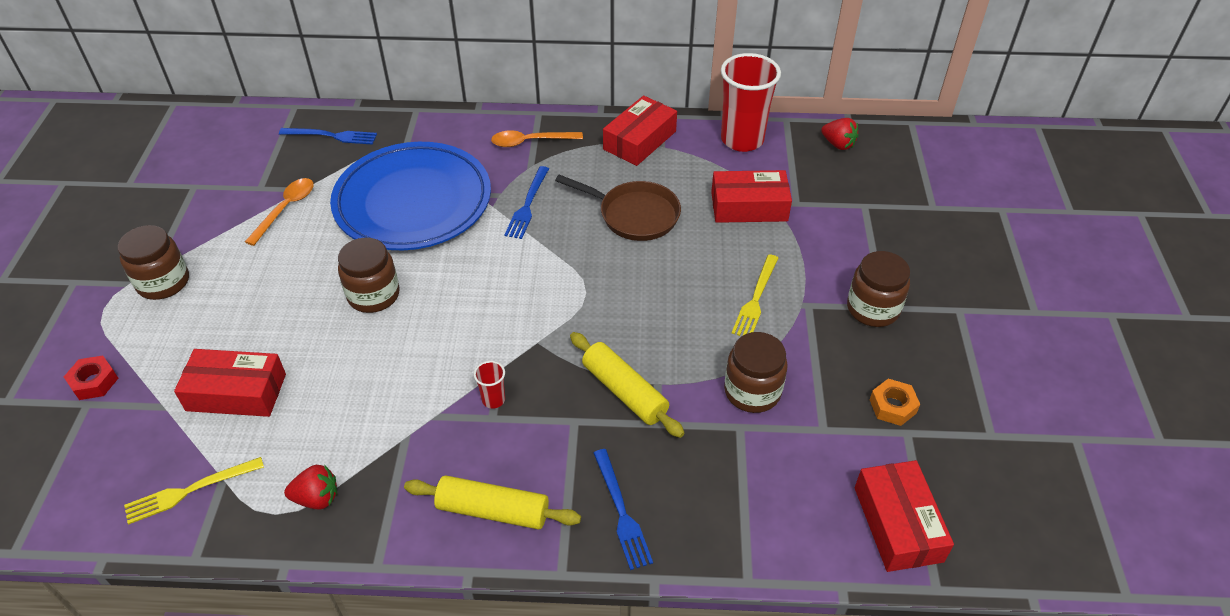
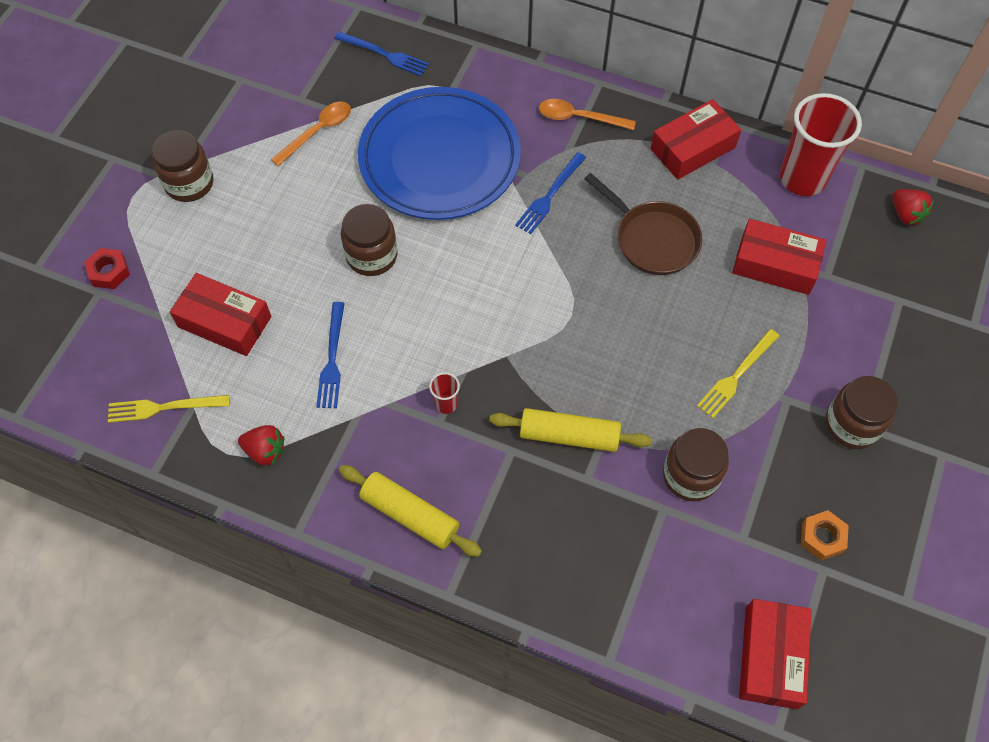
camera: 20 degrees right, 15 degrees up
(621, 511) = (521, 555): blue fork -> blue fork (332, 359)
(624, 392) = (569, 435): yellow rolling pin -> yellow rolling pin turned 60 degrees counterclockwise

